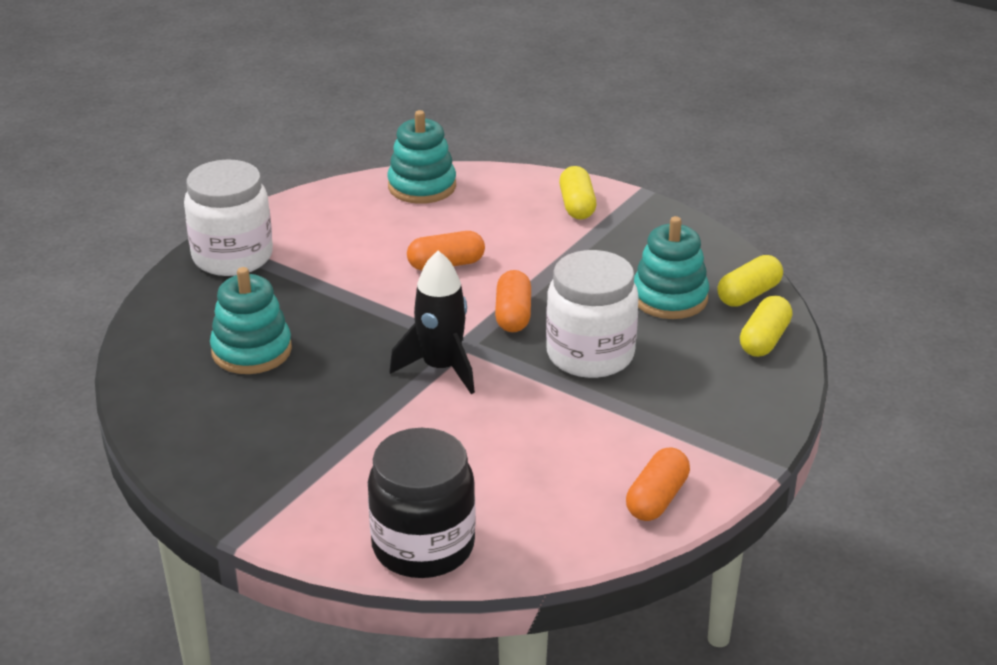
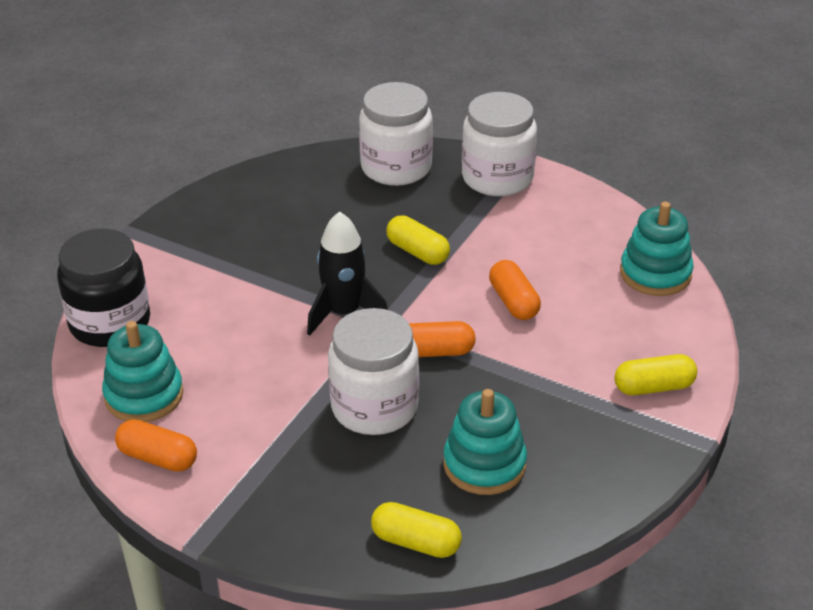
camera: 85 degrees right, 5 degrees up
(183, 321) = (396, 167): none -> white jar
(251, 351) = (359, 207): turquoise stacking toy -> turquoise stacking toy (144, 395)
(748, 294) = (503, 531): yellow capsule -> yellow capsule (418, 252)

